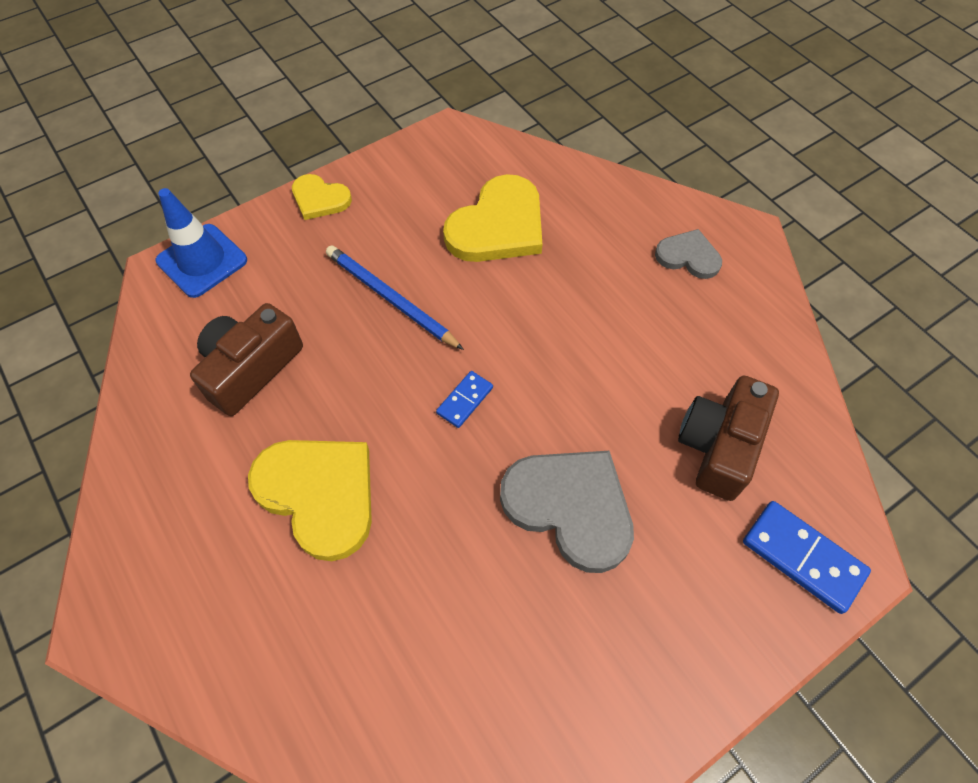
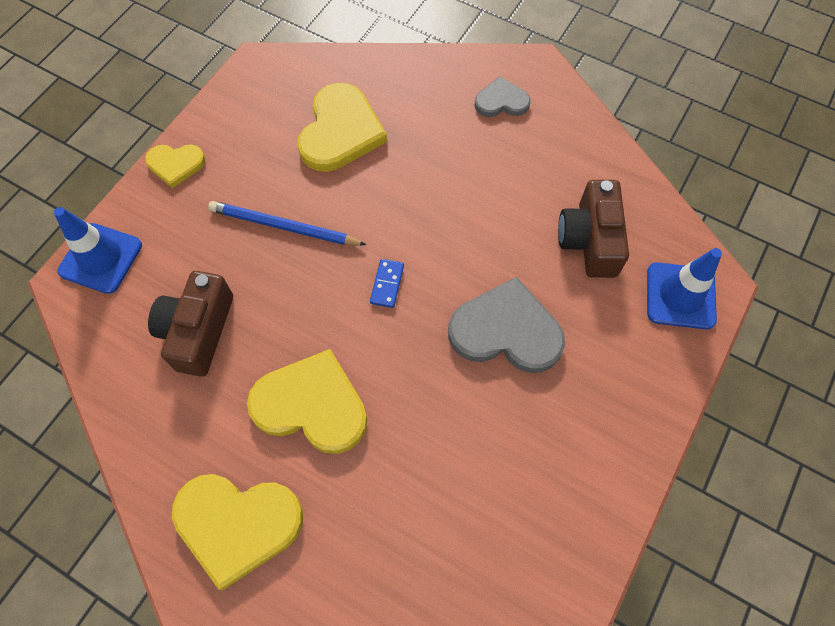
camera: 25 degrees left, 5 degrees up
(177, 586) = (237, 524): none -> yellow heart
(802, 557) = (680, 296): blue domino -> blue traffic cone

